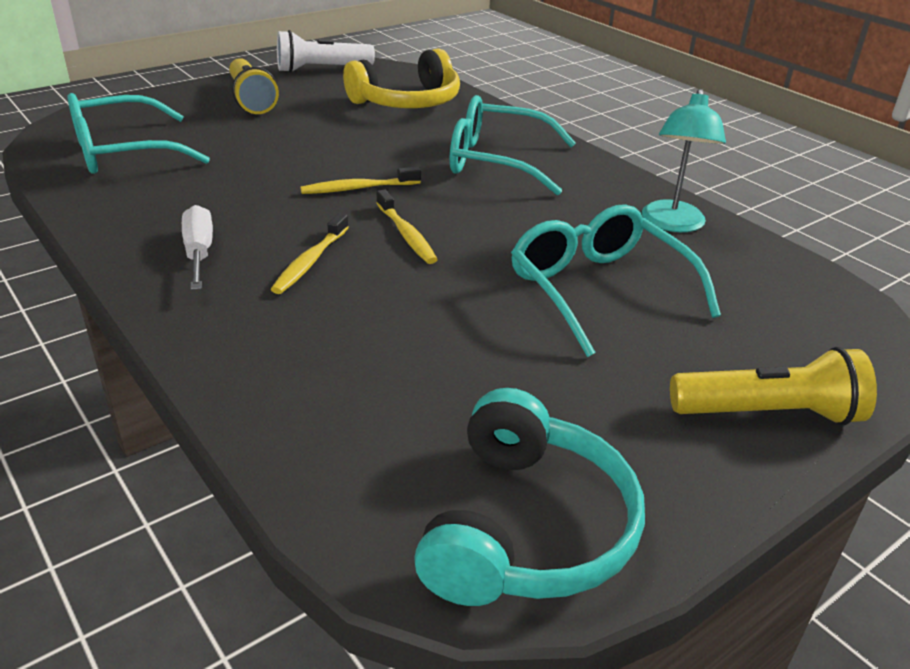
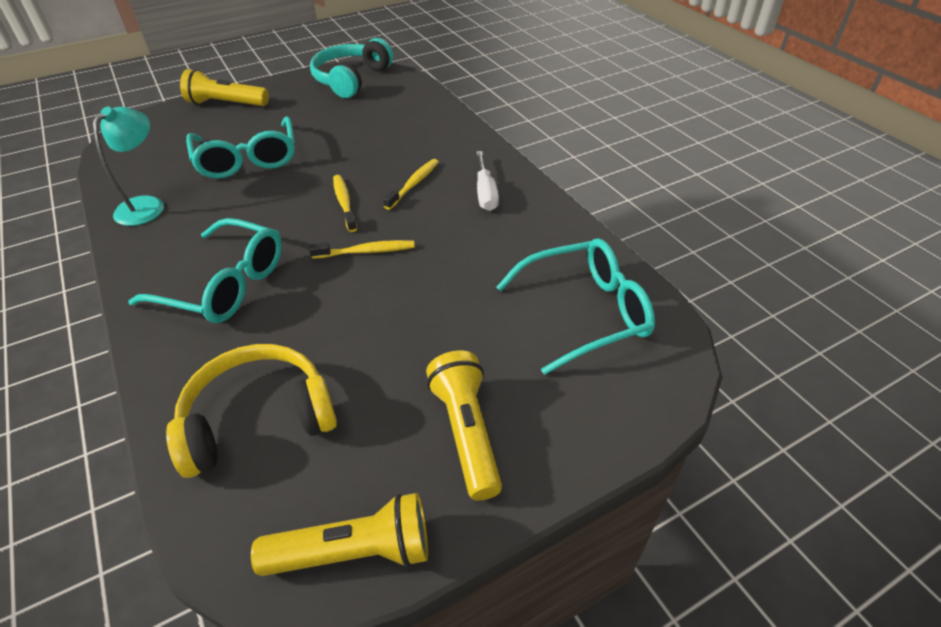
camera: 170 degrees left, 10 degrees up
(321, 69) = (354, 552): white flashlight -> yellow flashlight

